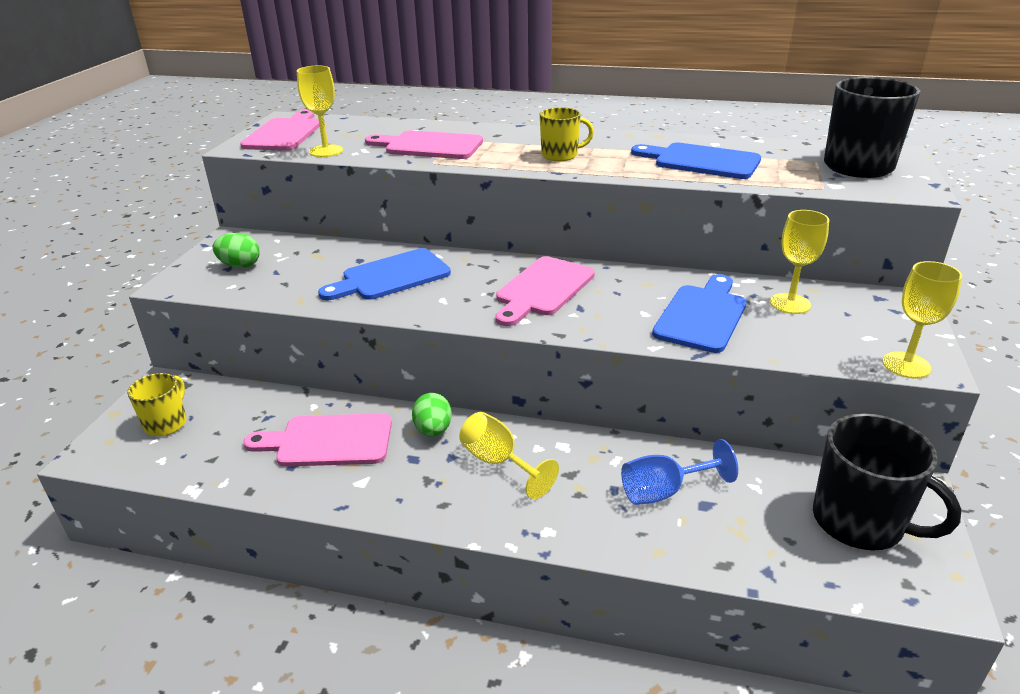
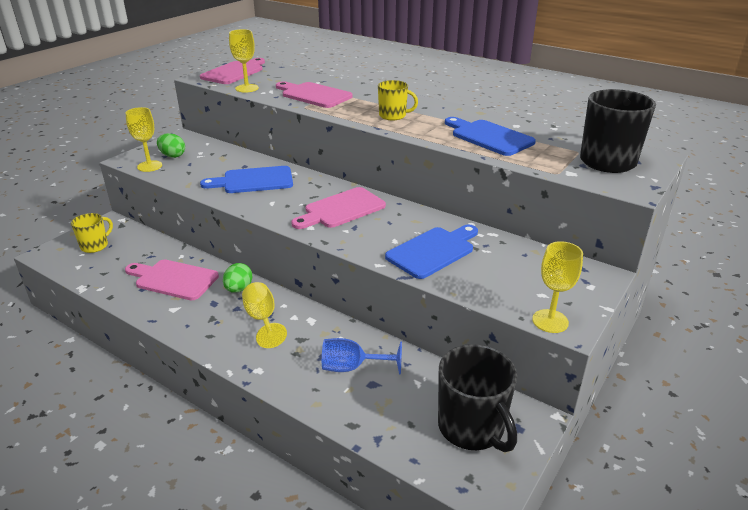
camera: 20 degrees right, 0 degrees up
(790, 304) = (507, 257): yellow goblet -> yellow goblet (149, 166)

